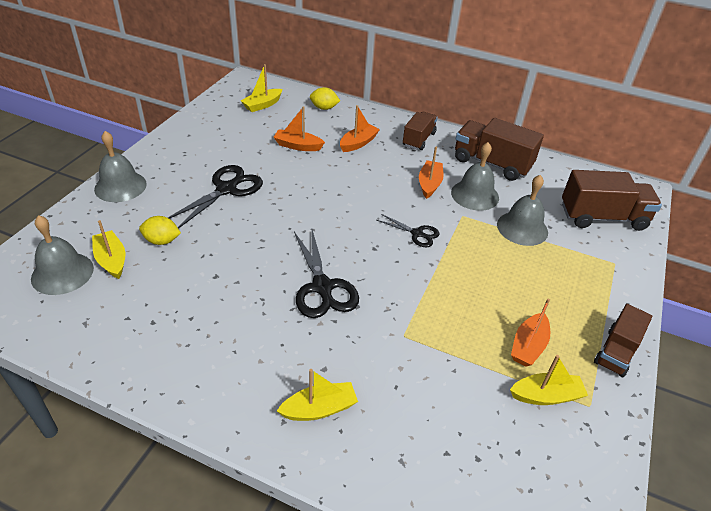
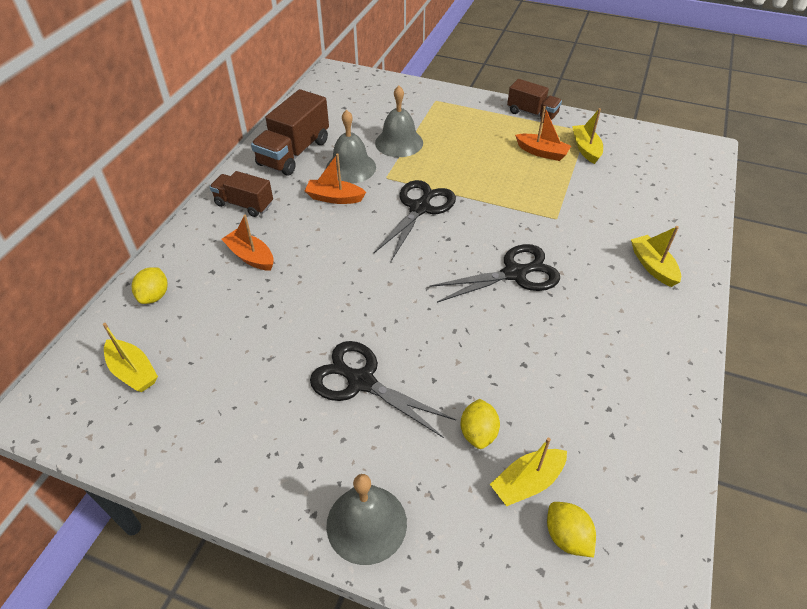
camera: 90 degrees left, 5 degrees up
(62, 273) = (567, 537): grey bell -> yellow lemon
(298, 146) = (255, 316): orange boat -> none
(417, 233) = (419, 208): black scissors -> black scissors, size x1.75
(602, 217) = (376, 98): brown truck -> none

